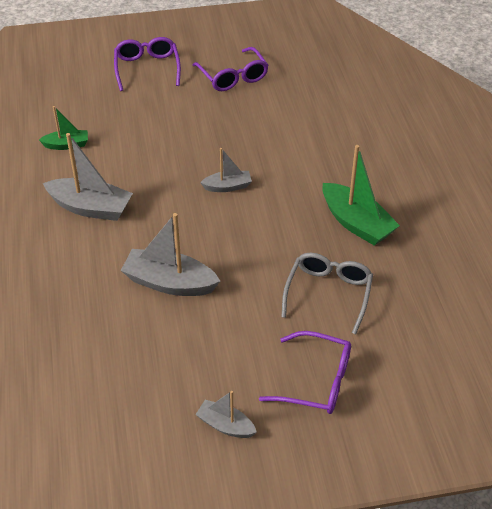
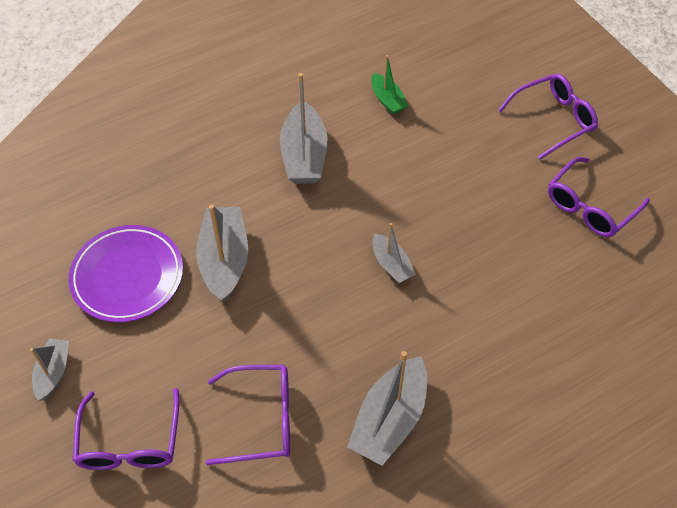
camera: 70 degrees right, 10 degrees up
(150, 352) = (127, 276): none -> purple plate
(328, 294) = (261, 419): grey glasses -> purple glasses
(356, 223) = (389, 419): green boat -> grey boat

